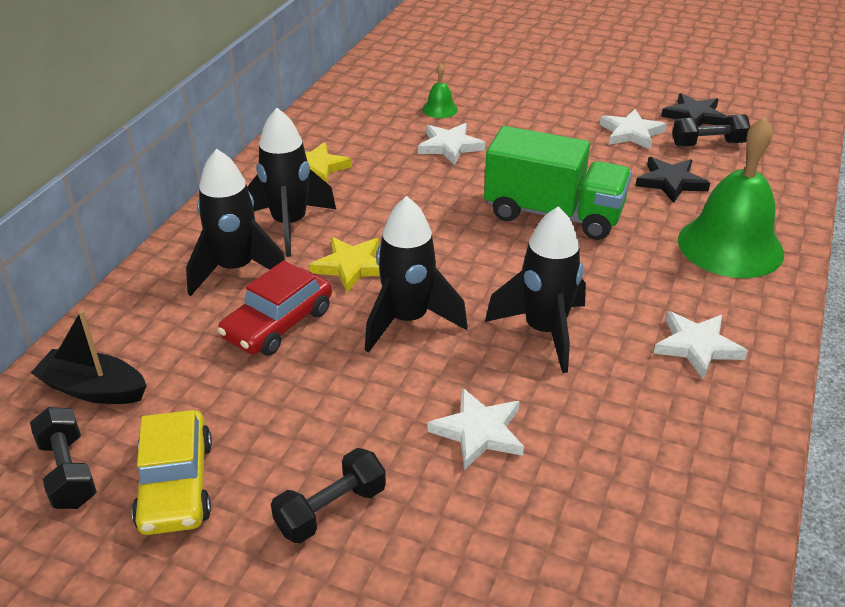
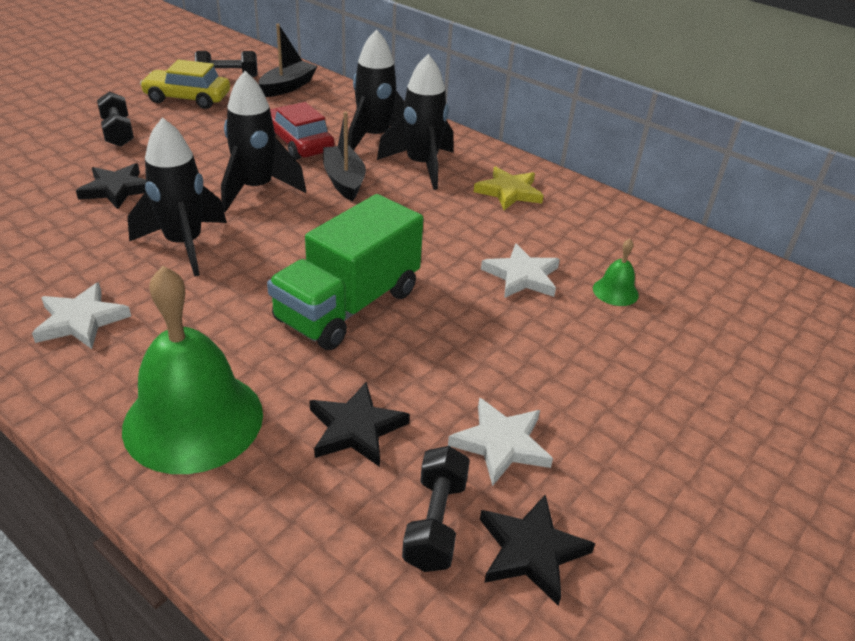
camera: 105 degrees right, 0 degrees up
(351, 266) = (344, 181): yellow star -> black boat
(479, 432) = (117, 189): white star -> black star

